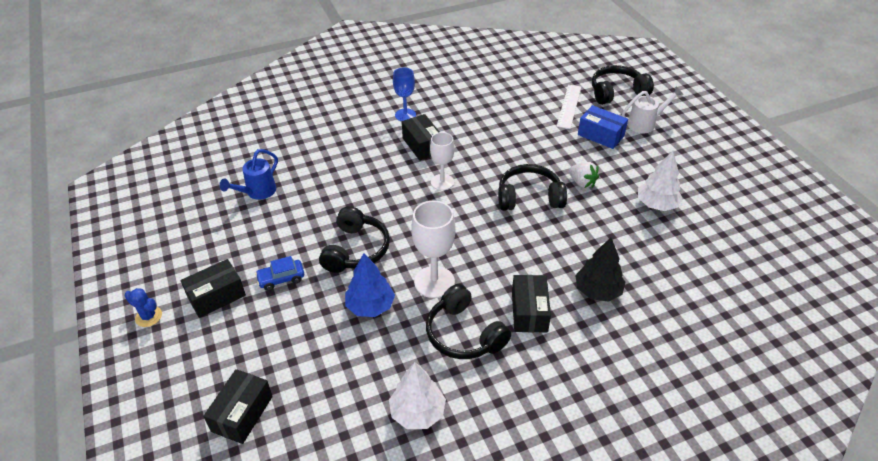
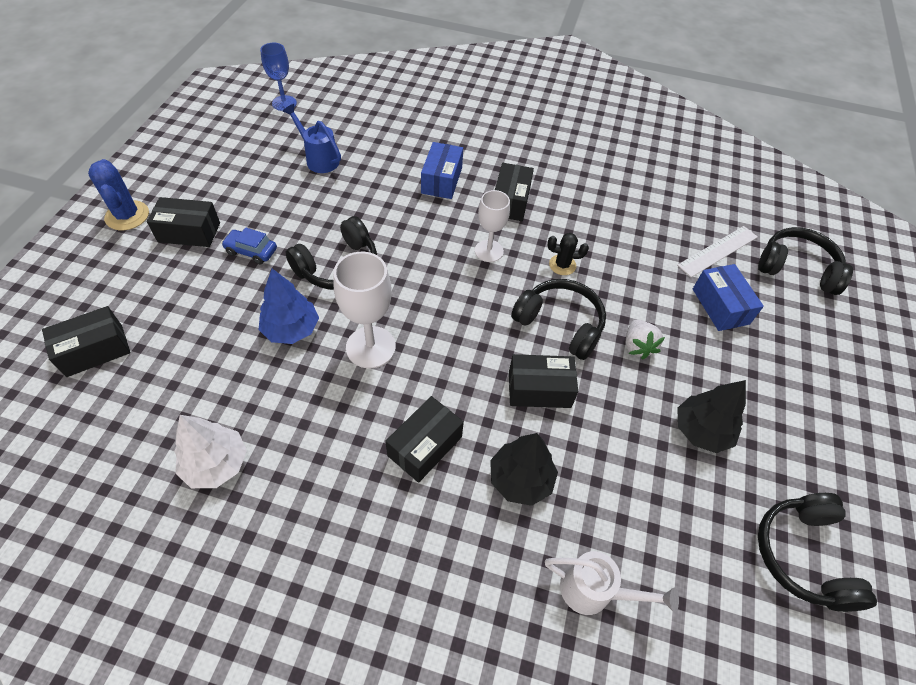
camera: 35 degrees right, 10 degrees up
(148, 316) = (127, 216): blue cactus -> blue cactus, size x1.56
(257, 192) = (319, 159): blue watering can -> blue watering can turned 60 degrees clockwise
(363, 157) = (442, 180): none -> blue box
(405, 115) = (527, 161): blue goblet -> blue goblet (284, 103)
(464, 334) = (339, 420): black headphones -> black headphones (803, 555)
(494, 164) = (562, 265): none -> black cactus
(556, 239) = (539, 389): none -> black box
(645, 124) = (793, 326): white watering can -> white watering can (594, 591)
(656, 204) = (701, 430): white tree -> black tree

